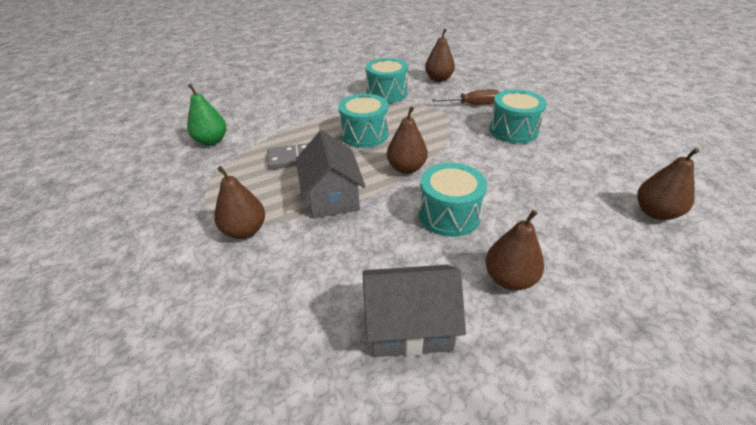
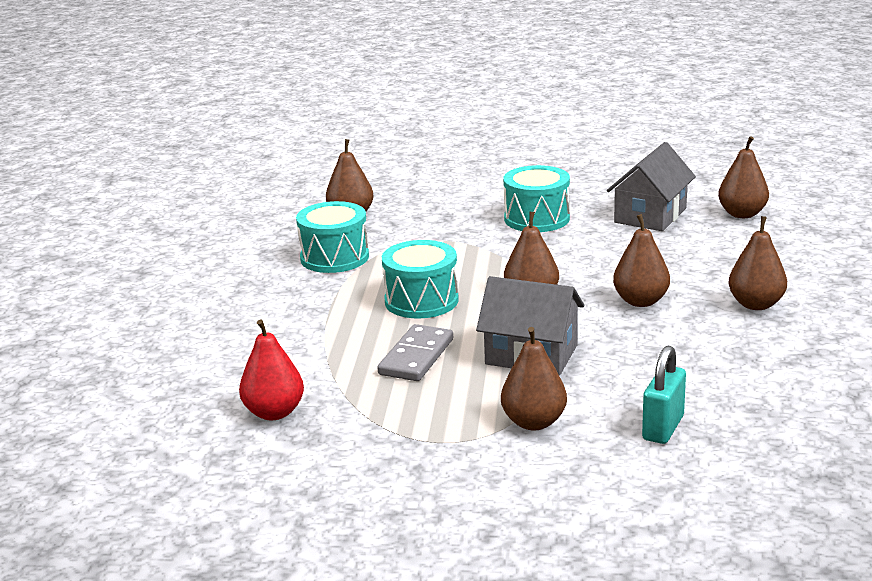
camera: 55 degrees left, 15 degrees down
(211, 141) = (274, 412): green pear -> red pear
(268, 297) = (663, 428): none -> turquoise padlock
(409, 325) = (767, 365): grey house -> grey house (650, 215)
(449, 215) = (641, 301): turquoise drum -> brown pear
(473, 104) = (449, 218): brown screwdriver -> none

